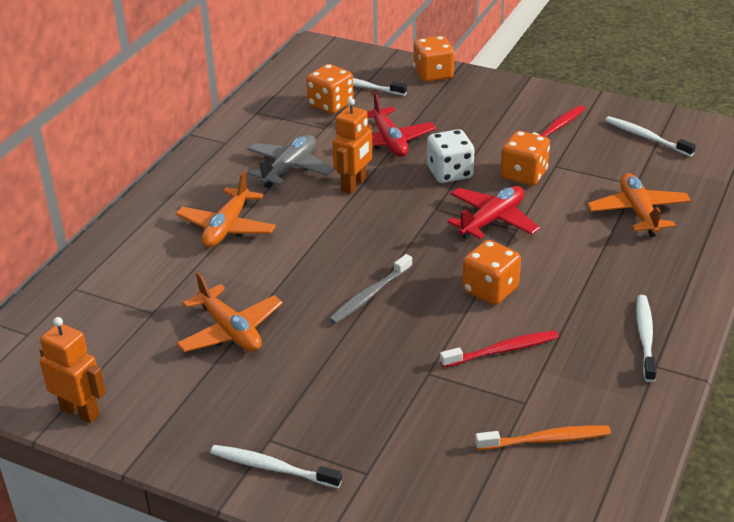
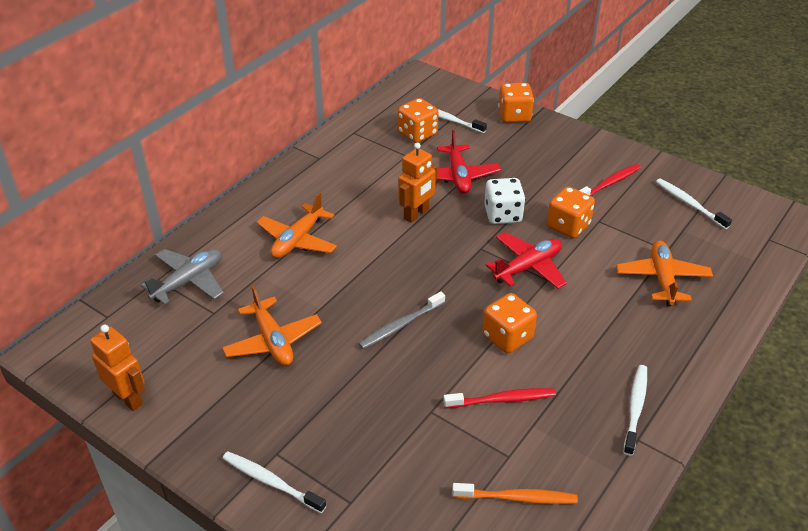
camera: 10 degrees right, 5 degrees up
(289, 168) = (366, 190): grey plane -> grey plane (189, 281)

